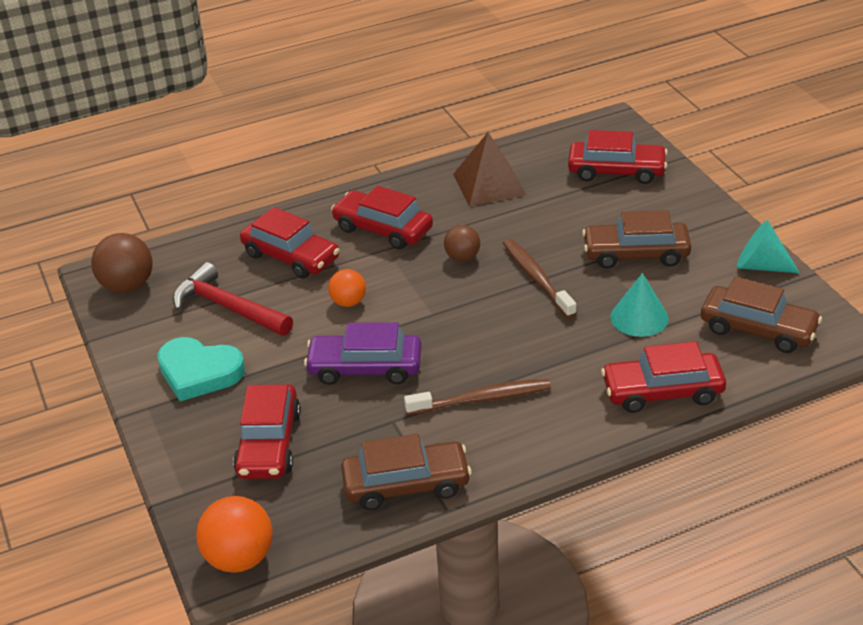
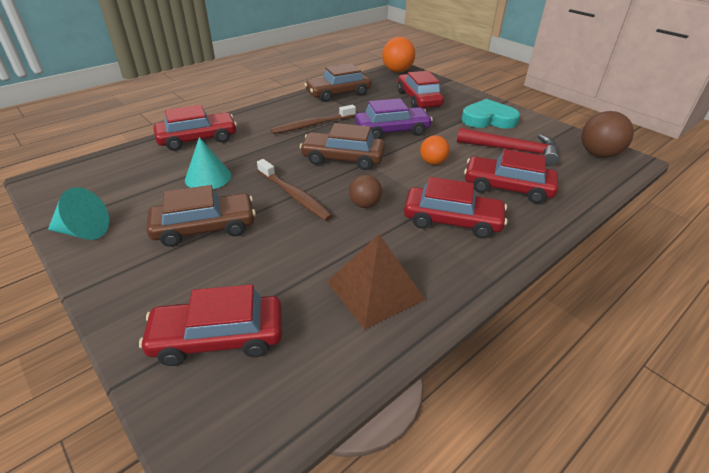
camera: 160 degrees right, 0 degrees up
(758, 329) = (114, 180): brown car -> brown car (343, 158)

